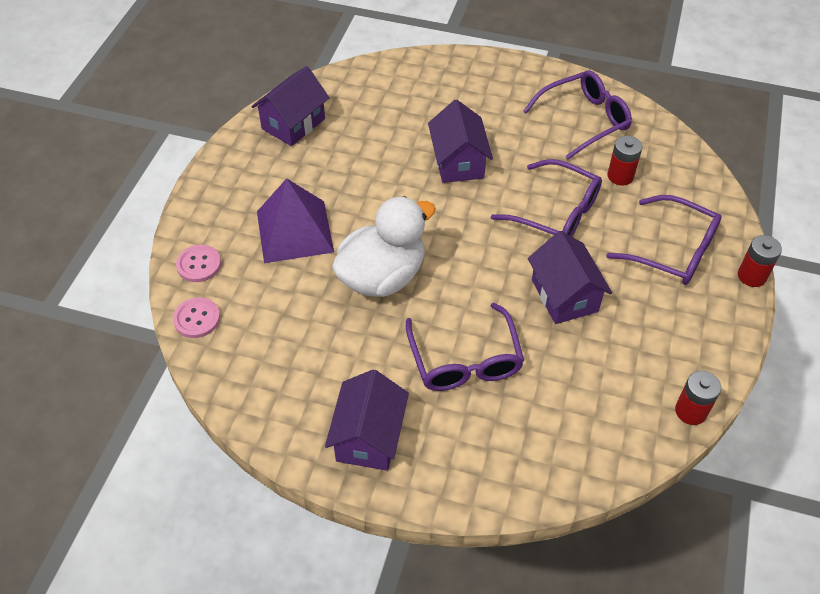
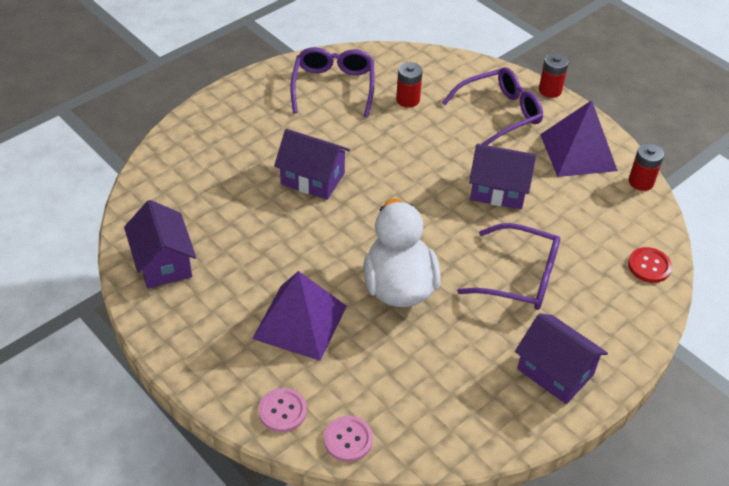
camera: 60 degrees left, 5 degrees down
(556, 212) = (415, 152): purple glasses -> none
(571, 465) = (649, 266): none -> red button
(682, 337) = (578, 152): none -> purple pyramid

